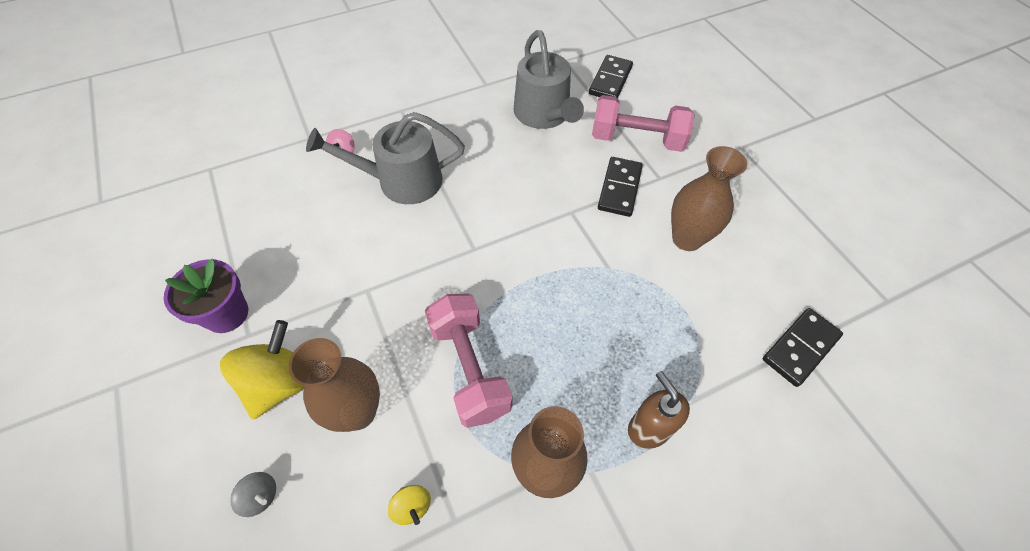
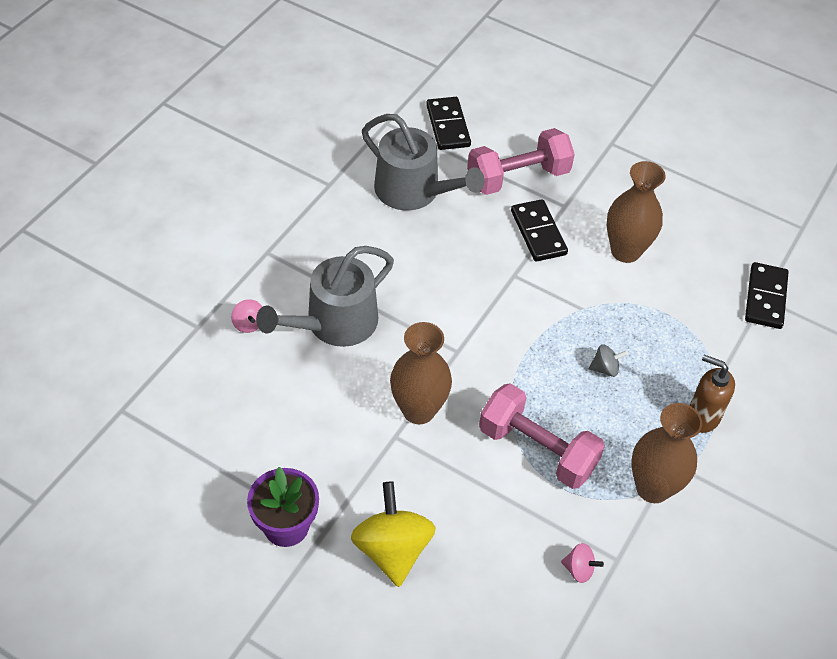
camera: 35 degrees left, 5 degrees down
(260, 496) = (459, 634): grey spinning top -> grey spinning top (605, 368)
(358, 412) = (478, 532): brown vase -> brown vase (418, 410)
(412, 506) = (579, 569): yellow spinning top -> pink spinning top

